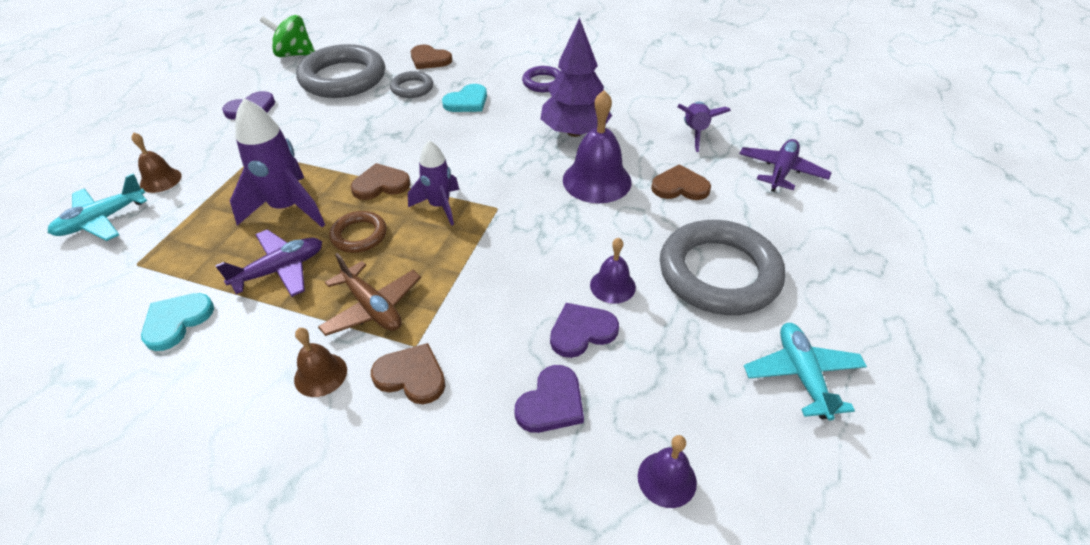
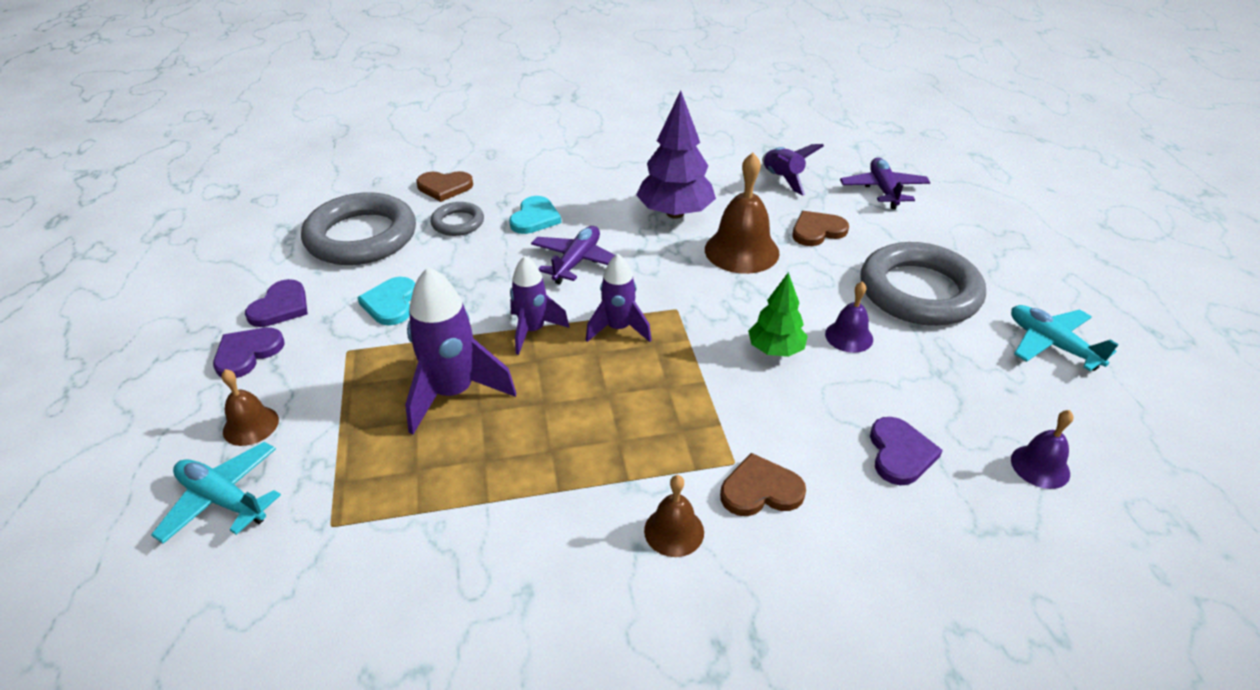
camera: 30 degrees left, 5 degrees down
(102, 220) = (223, 499): turquoise plane -> turquoise plane turned 105 degrees clockwise
(176, 321) = (457, 558): turquoise heart -> turquoise heart (391, 303)
(280, 270) = (517, 456): purple plane -> purple plane (577, 261)
(294, 54) = (265, 229): green spinning top -> none
(359, 235) = (565, 388): brown ring -> none
(372, 307) = (656, 448): brown plane -> none
(380, 184) = (533, 331): brown heart -> purple rocket
(539, 271) = (775, 350): none -> green tree
(543, 82) = (594, 175): purple ring -> none
(581, 331) = (863, 385): purple heart -> purple heart (247, 353)
(597, 180) = (741, 251): purple bell -> brown bell

